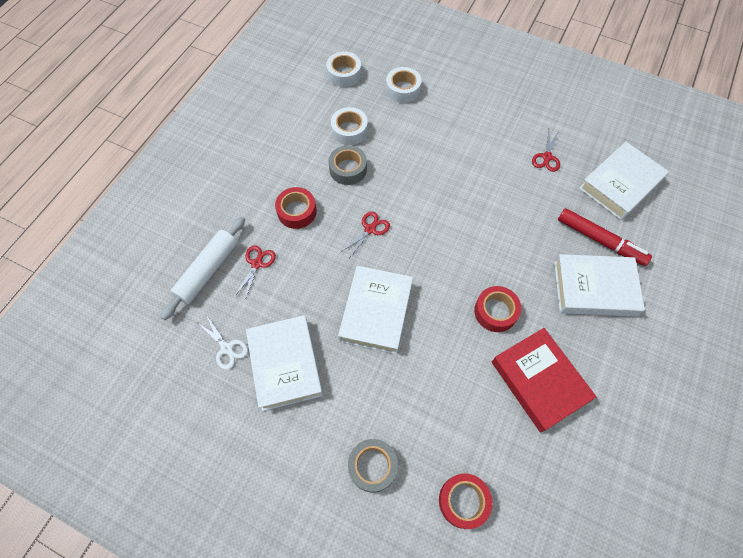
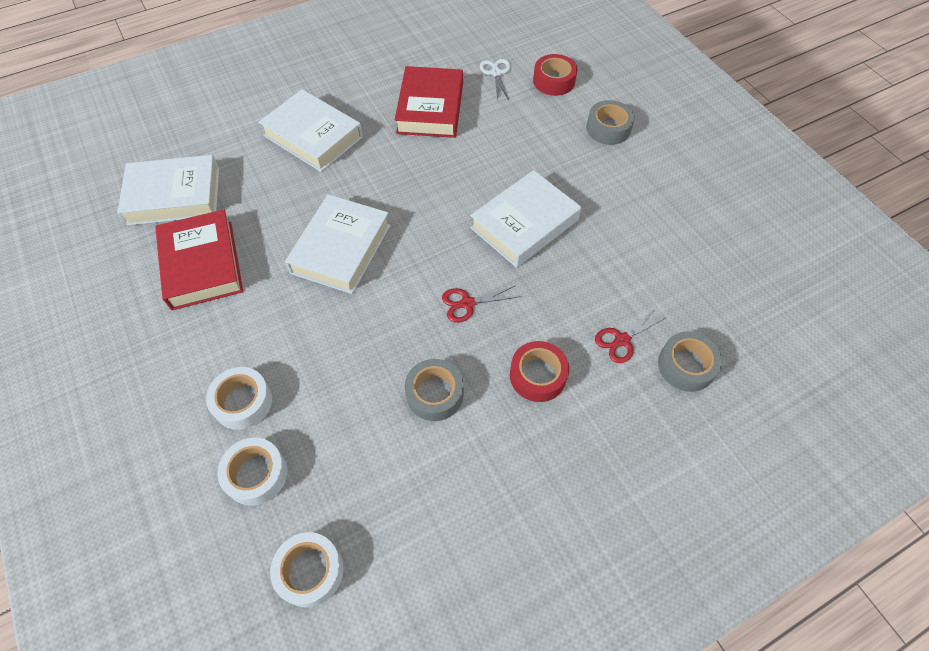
camera: 145 degrees left, 5 degrees down
(207, 271) = (686, 366): white rolling pin -> grey tape
(226, 348) = (696, 273): white scissors -> white scissors (496, 73)
(285, 364) = (642, 229): white book -> white book (341, 249)
(349, 130) = (387, 453): white tape -> white tape (243, 402)
(495, 312) = (415, 166): red tape -> none
(547, 157) = (202, 264): red scissors -> red book
(599, 240) = (259, 165): red marker -> none

